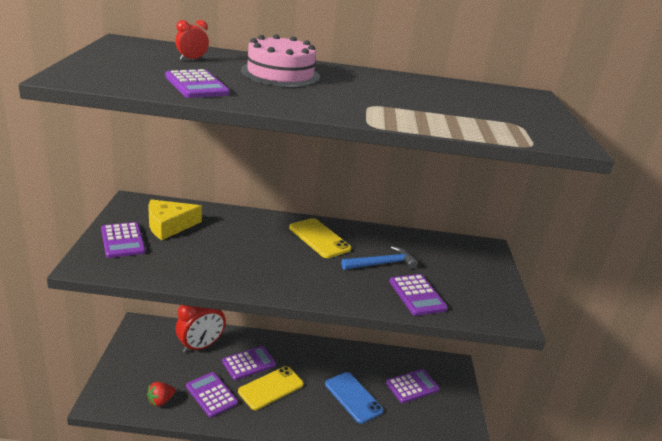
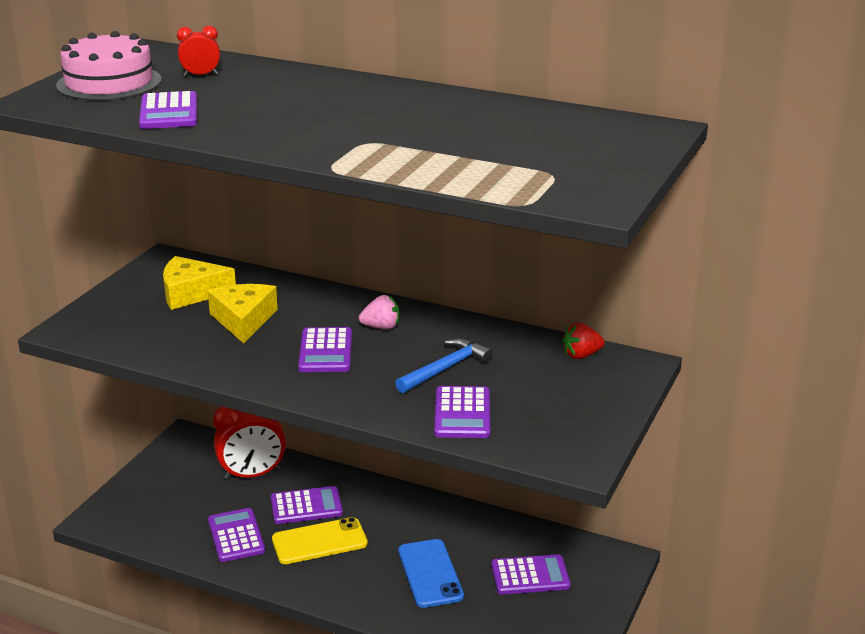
camera: 25 degrees right, 0 degrees up
(123, 240) = (124, 306): purple calculator -> purple calculator (325, 351)
(160, 401) = (169, 531): red strawberry -> red strawberry (581, 355)
(221, 243) = (243, 320): none -> yellow cheese
(280, 74) = (296, 95): pink cake -> pink cake (109, 82)
(319, 238) = (381, 327): yellow phone -> pink strawberry
(382, 264) = (445, 368): blue hammer -> blue hammer turned 45 degrees counterclockwise

